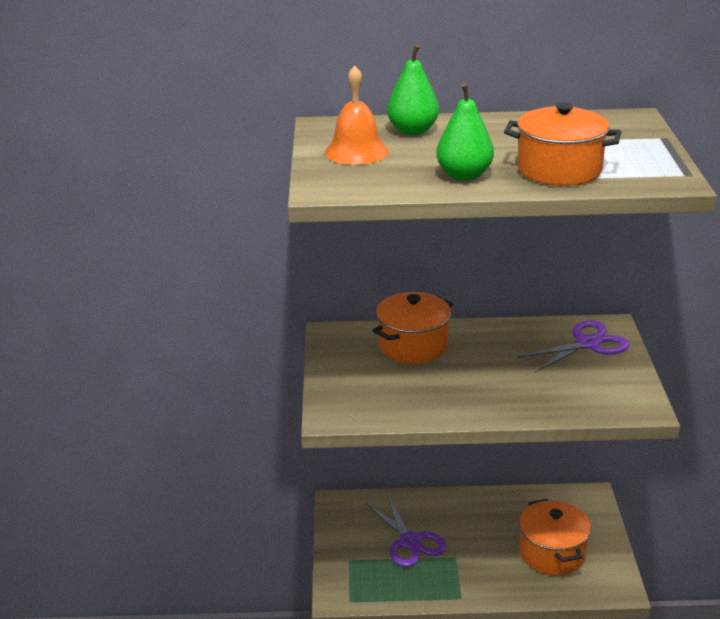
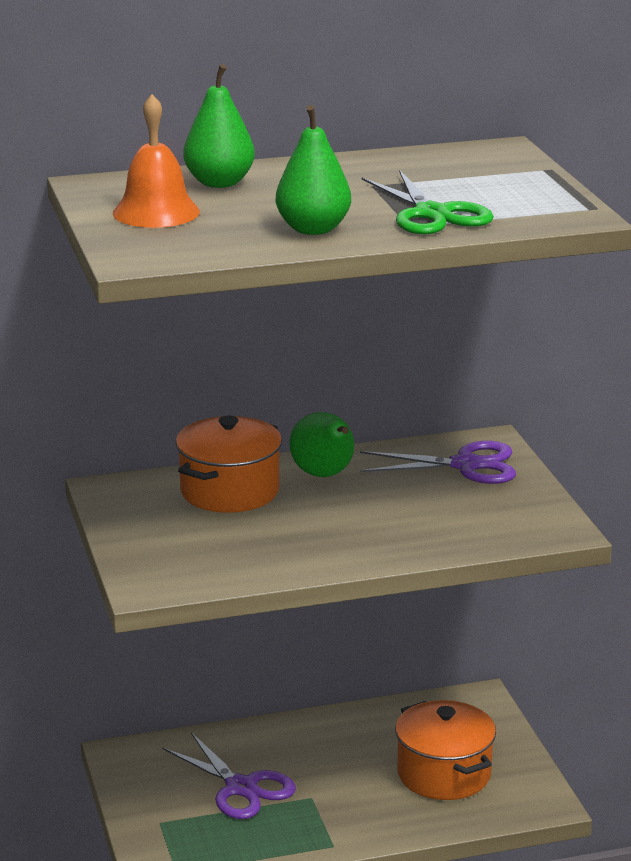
camera: 15 degrees left, 5 degrees down
(483, 340) = (324, 475): none -> green pear
(559, 170) = (432, 214): orange pot -> green scissors
(587, 344) = (466, 465): purple scissors -> purple scissors turned 45 degrees clockwise

